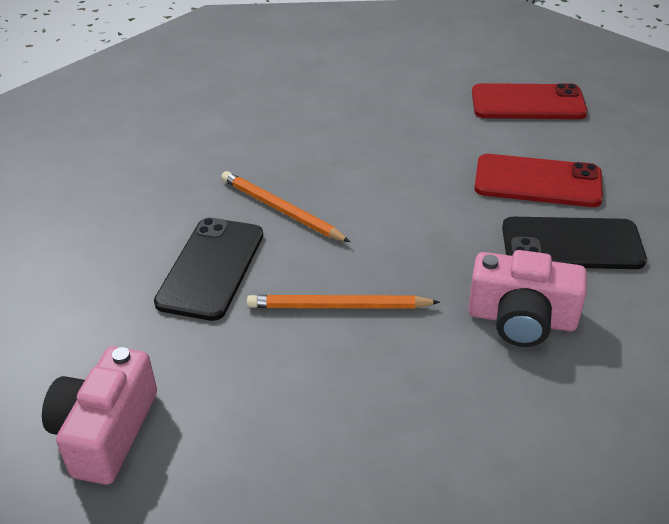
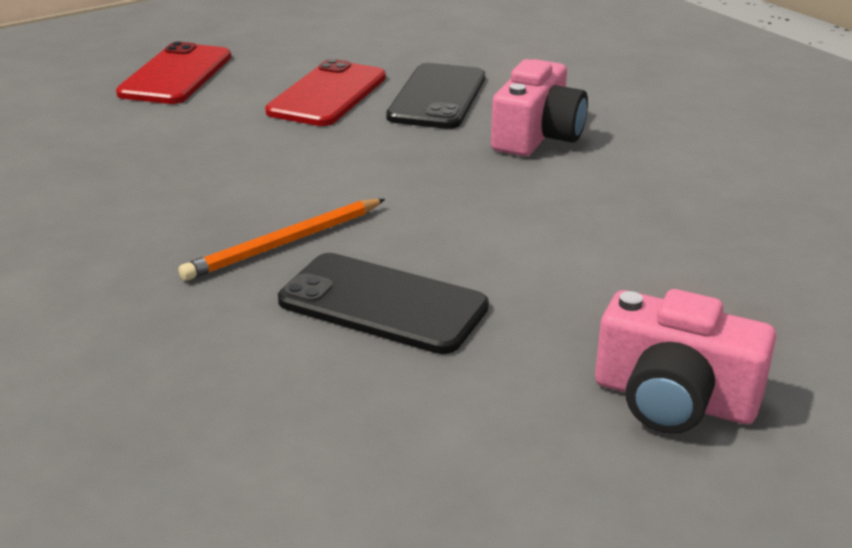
camera: 80 degrees left, 10 degrees down
(338, 306) = (489, 224): orange pencil -> none

